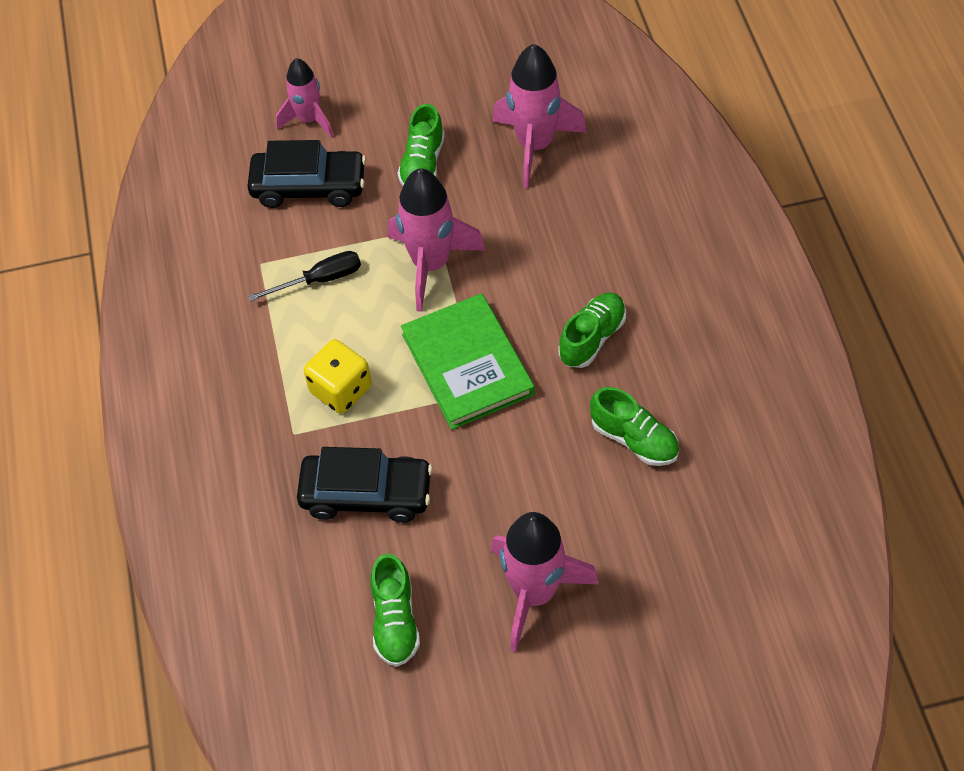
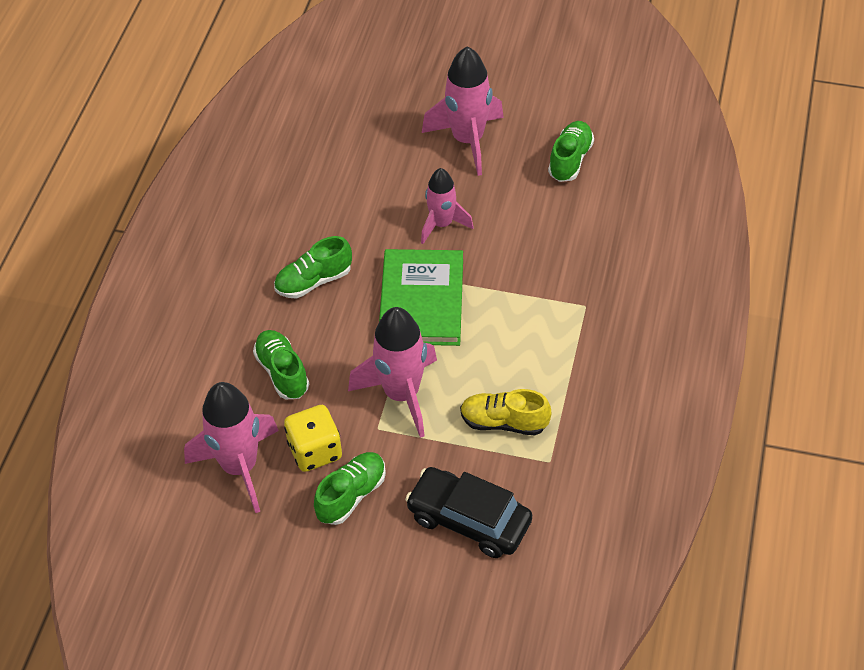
camera: 155 degrees left, 5 degrees down
(309, 120) = (432, 597): pink rocket -> pink rocket (442, 224)
(320, 280) = (504, 422): black screwdriver -> yellow shoe
(341, 390) = (532, 323): yellow dice -> yellow dice (315, 451)
(366, 494) = (550, 242): black car -> none
(634, 439) = (335, 202): green shoe -> green shoe (282, 372)

